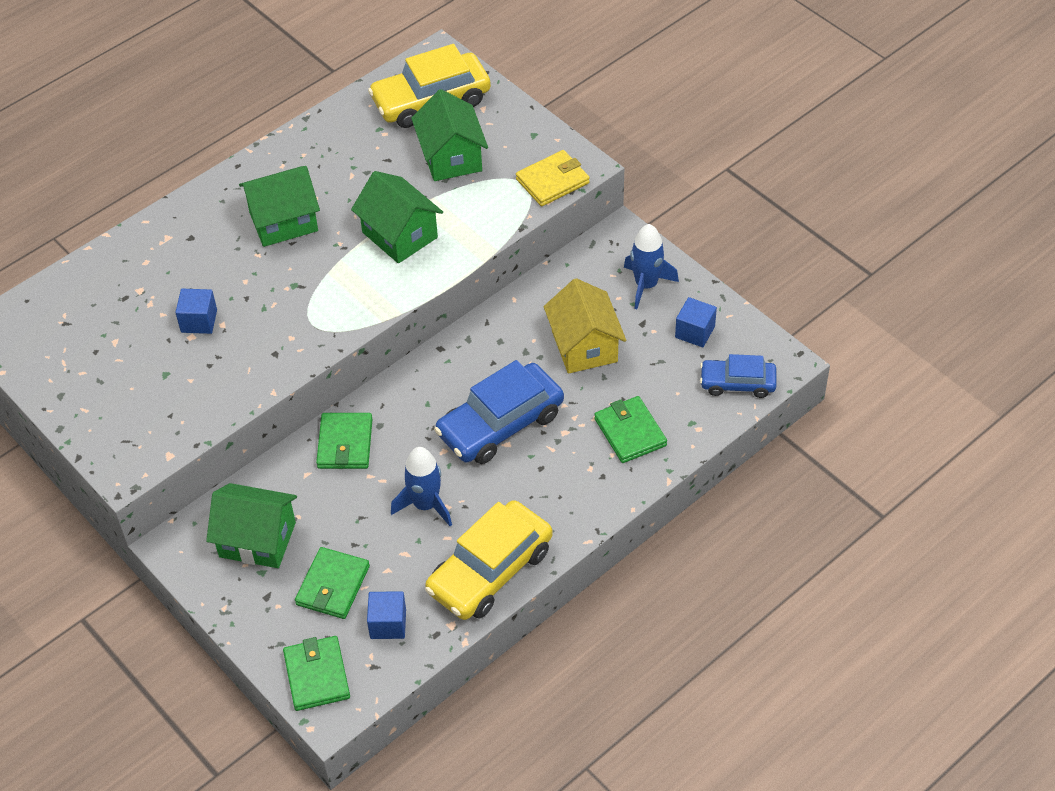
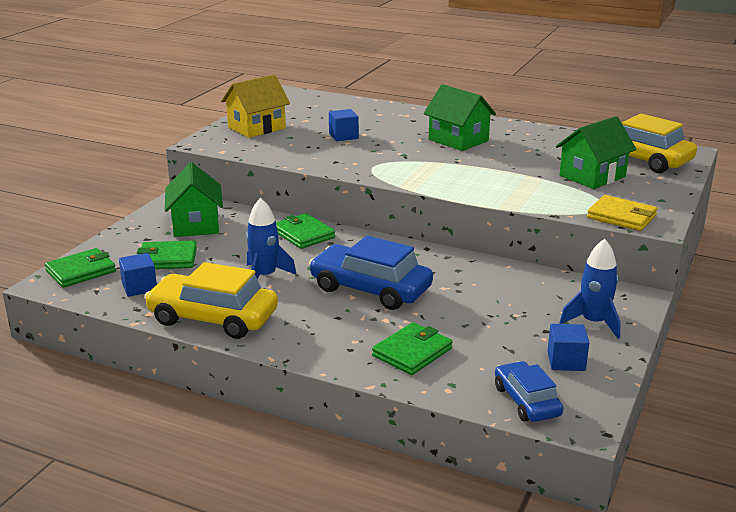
camera: 65 degrees right, 25 degrees down
(345, 443) = (303, 234): green wallet -> green wallet turned 75 degrees clockwise
(399, 235) = (490, 175): green house -> none
(584, 346) = (490, 308): yellow house -> yellow house (256, 128)

